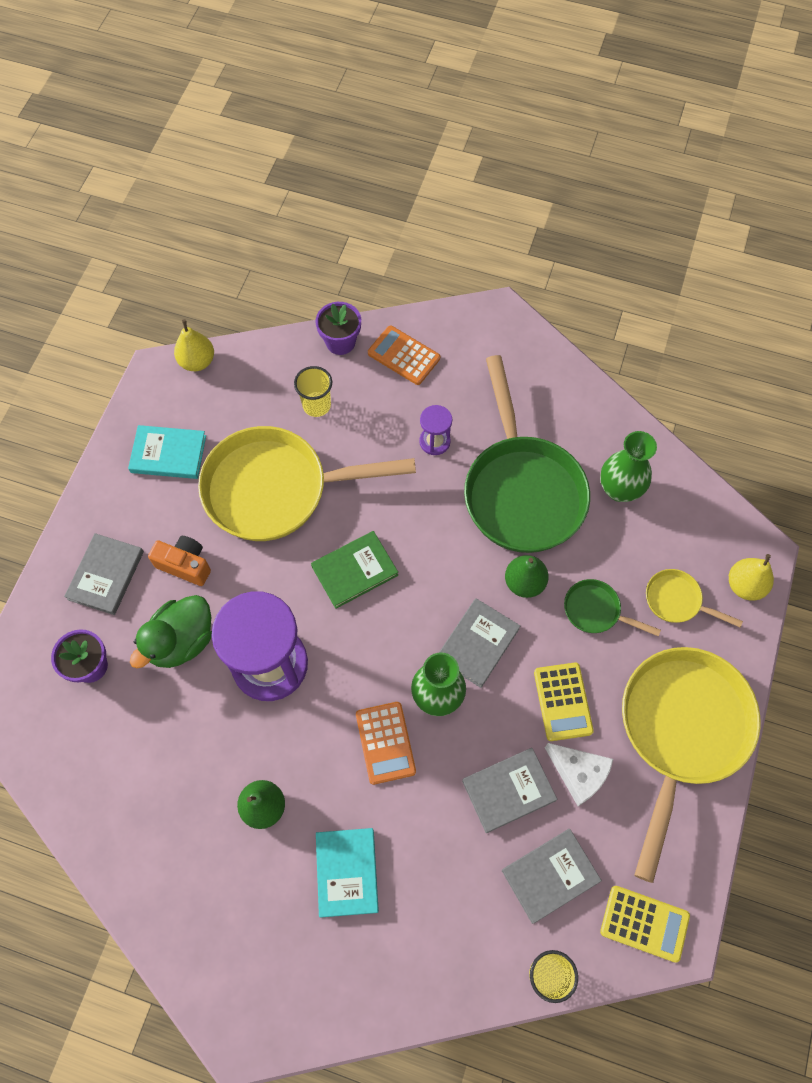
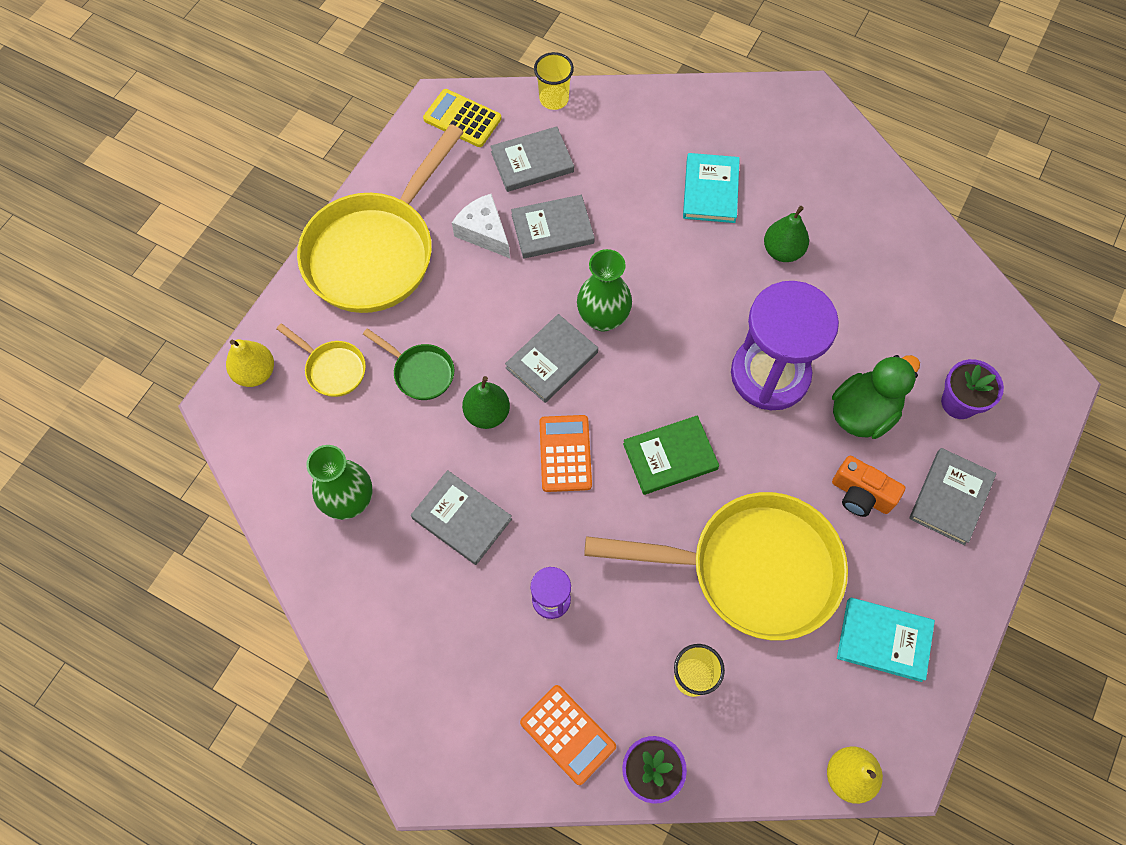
camera: 170 degrees left, 0 degrees up
(385, 743) = (661, 285): orange calculator -> orange calculator (565, 453)
(522, 490) = (462, 519): green pan -> grey book
(562, 701) = (480, 294): yellow calculator -> none

